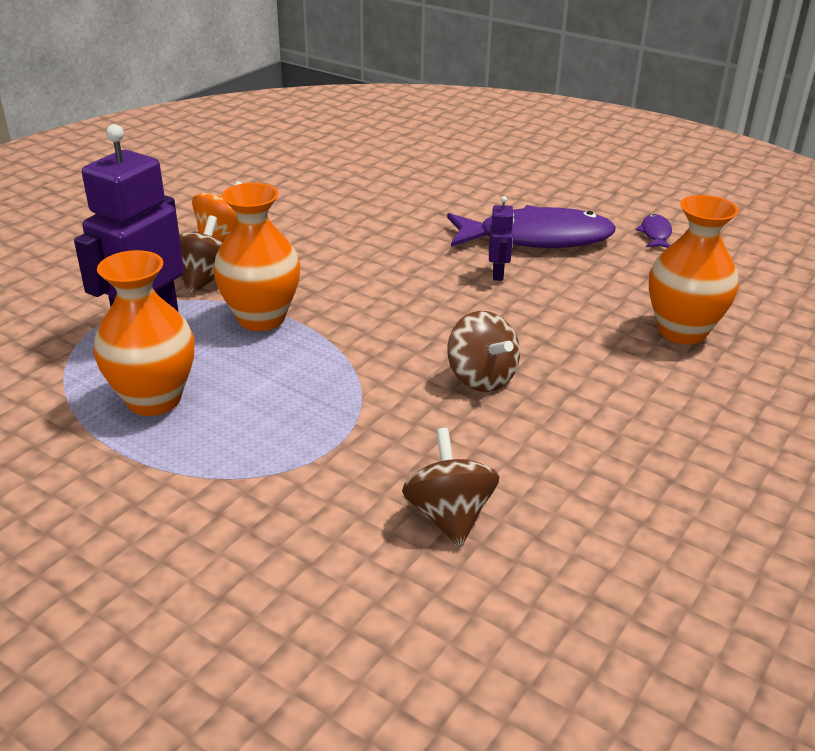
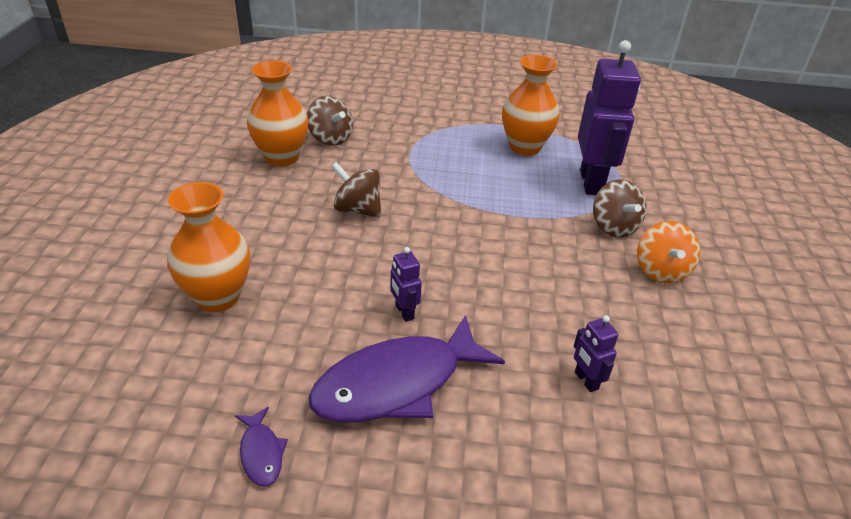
camera: 150 degrees right, 5 degrees up
(261, 318) = (535, 209): orange vase -> orange vase (281, 157)
(390, 206) = (586, 380): none -> purple robot

